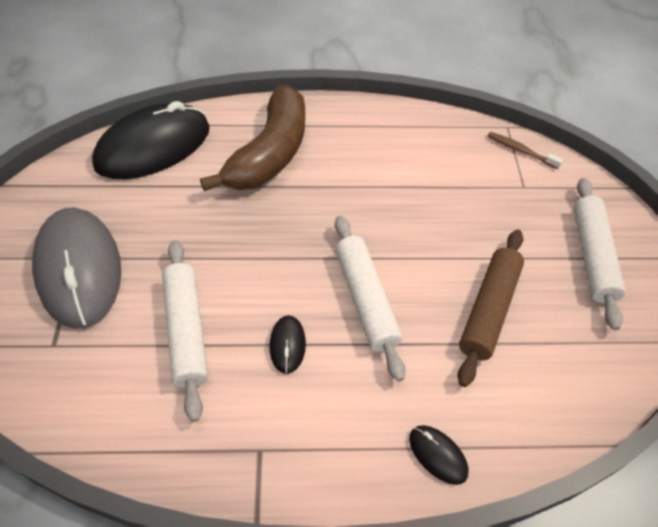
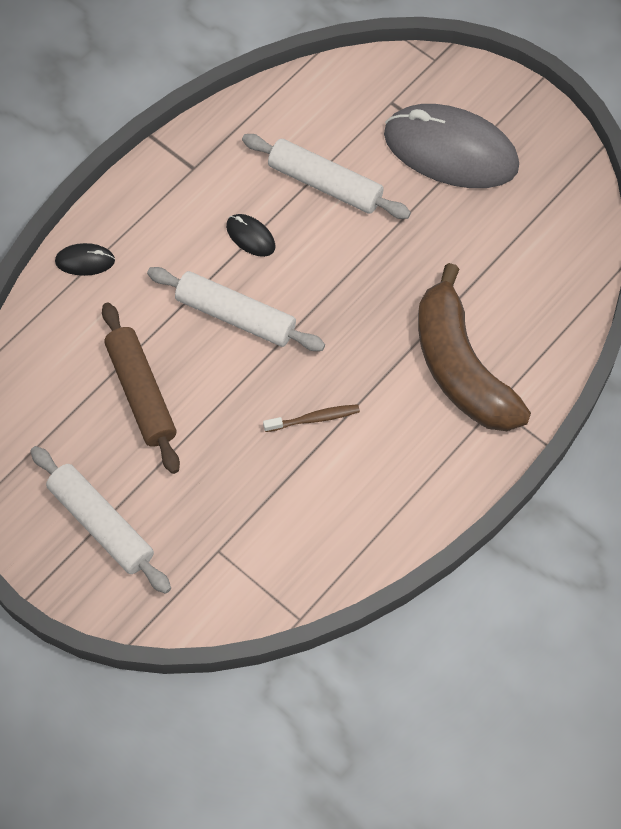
camera: 135 degrees right, 10 degrees up
(153, 147) = (556, 280): black mouse -> none
(520, 151) = (259, 596): brown toothbrush -> brown toothbrush (314, 419)

